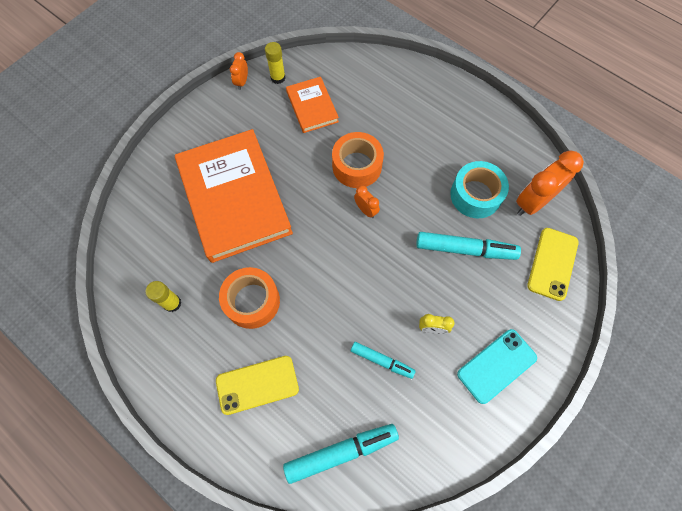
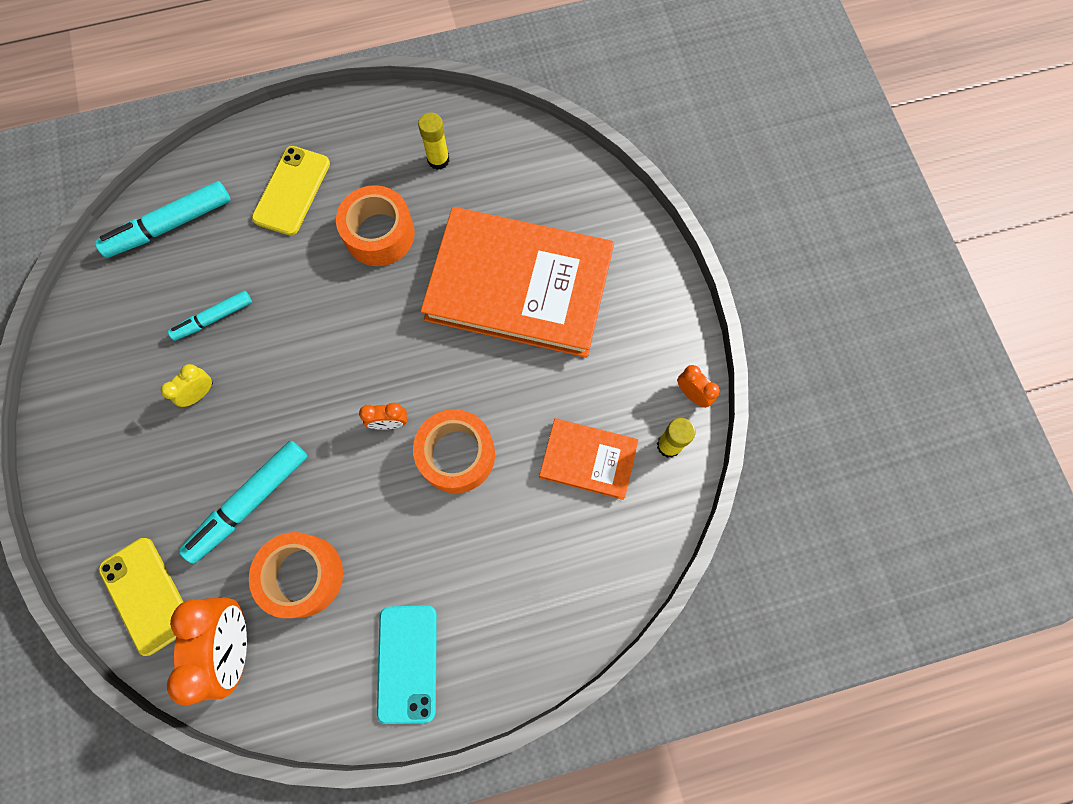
camera: 125 degrees right, 5 degrees up
(341, 452) = (170, 226): turquoise marker -> turquoise marker turned 45 degrees clockwise
(475, 195) = (303, 575): turquoise tape -> orange tape
(496, 365) = (108, 430): turquoise phone -> turquoise phone (407, 663)

